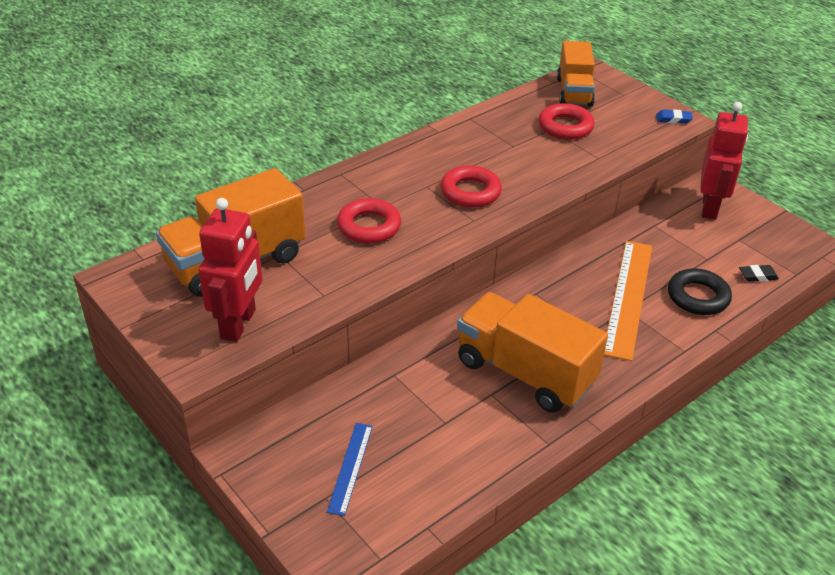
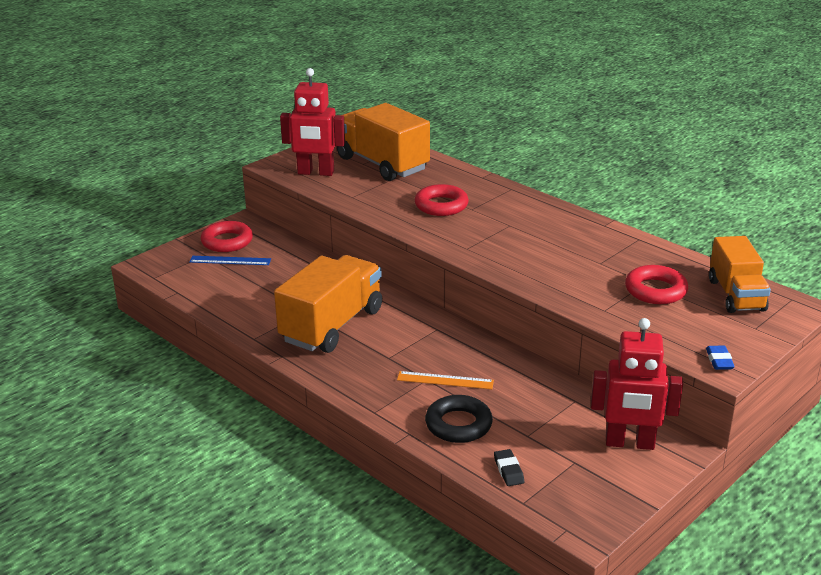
camera: 85 degrees right, 10 degrees down
(470, 192) = (509, 245): red ring -> red ring (227, 241)
(574, 92) = (736, 295): orange truck -> orange truck turned 90 degrees counterclockwise
(628, 297) = (445, 380): orange ruler -> orange ruler, size x0.53

